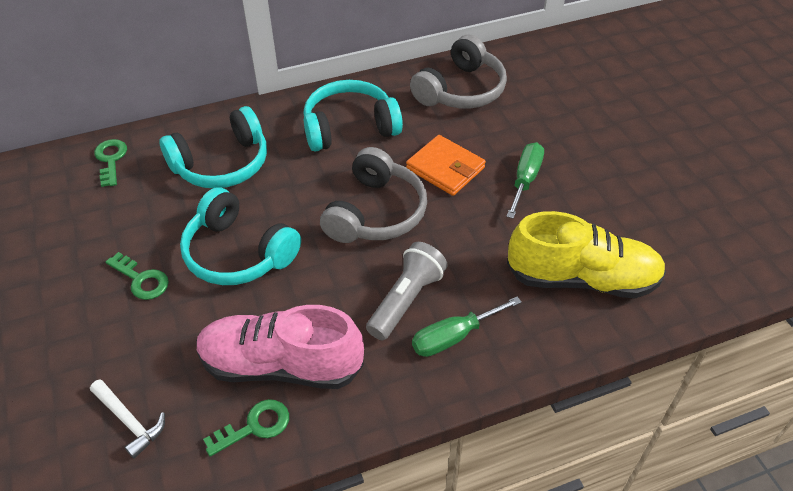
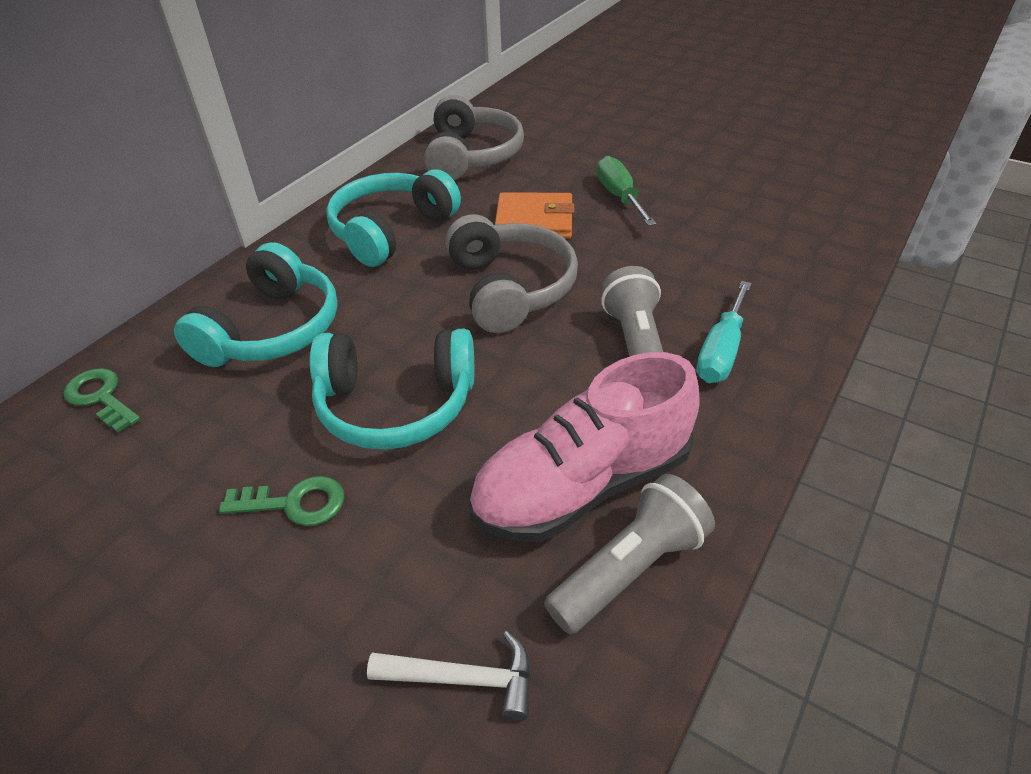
camera: 35 degrees left, 5 degrees down
(255, 426) = (630, 569): green key -> grey flashlight
(453, 337) = (721, 352): green screwdriver -> turquoise screwdriver
(582, 279) = (765, 245): yellow shoe -> none

